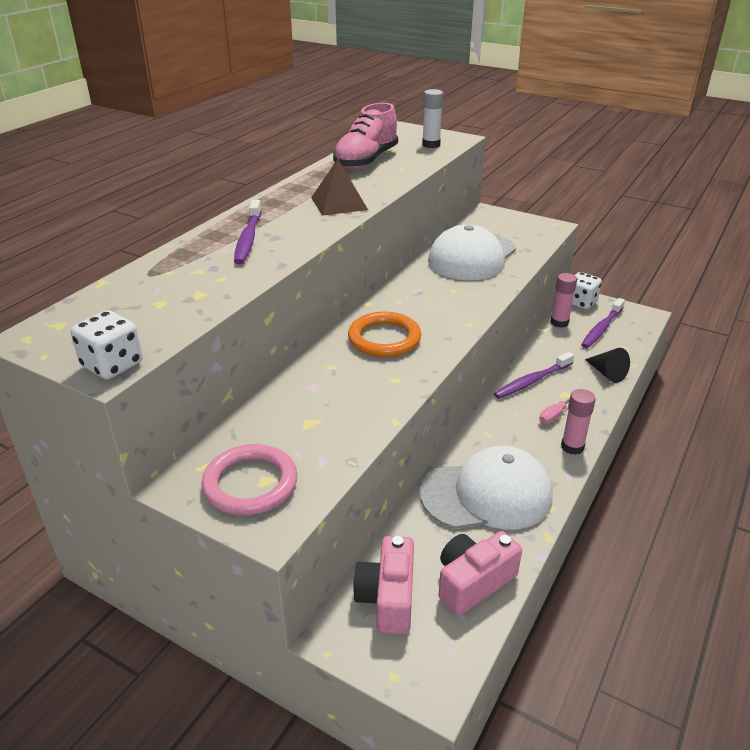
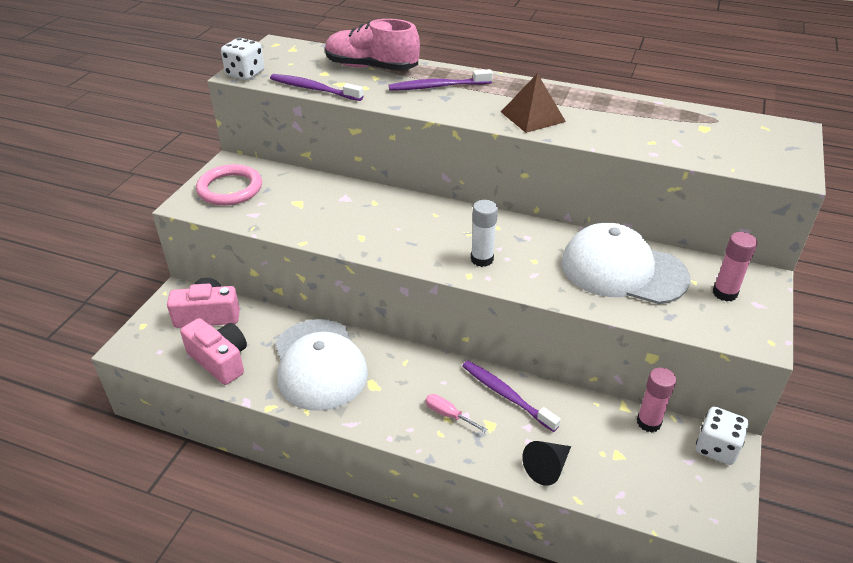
camera: 80 degrees right, 5 degrees up
(366, 161) = (658, 119): pink shoe -> pink shoe (371, 67)
(384, 338) = (425, 225): orange ring -> none
(431, 145) = (748, 154): white glue stick -> white glue stick (482, 259)
(572, 447) = (397, 428): pink glue stick -> pink glue stick (724, 293)
(601, 328) = (656, 469): purple toothbrush -> purple toothbrush (313, 89)

